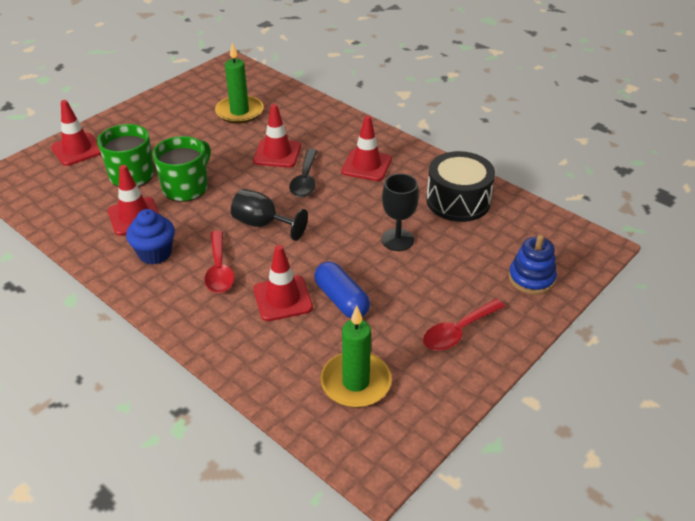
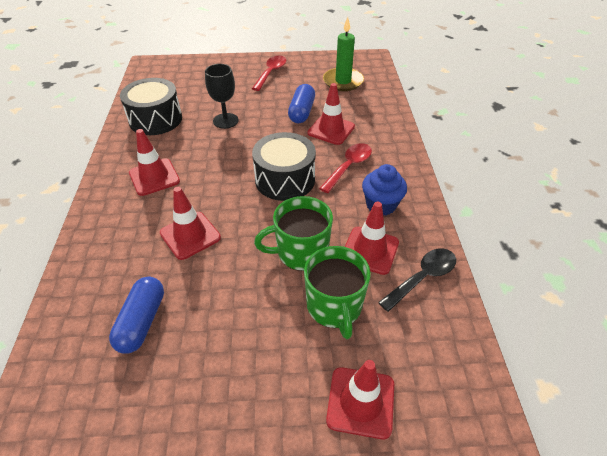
camera: 135 degrees left, 5 degrees up
(239, 112) = (142, 321): green candle -> blue capsule
(263, 224) = (285, 179): black goblet -> black drum
(305, 180) = (210, 194): black spoon -> black spoon (422, 277)
(458, 332) = (271, 73): red spoon -> red spoon turned 75 degrees counterclockwise
(531, 278) = (202, 71): blue stacking toy -> none

